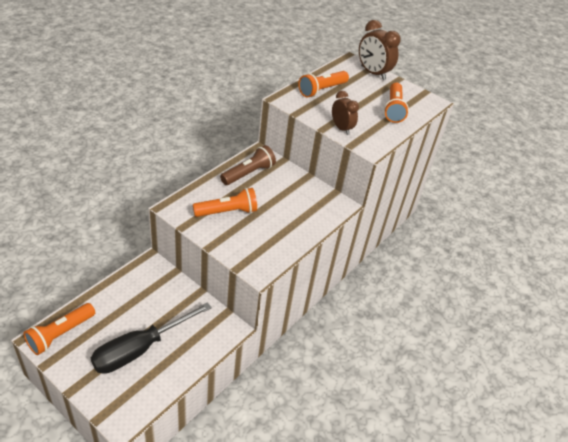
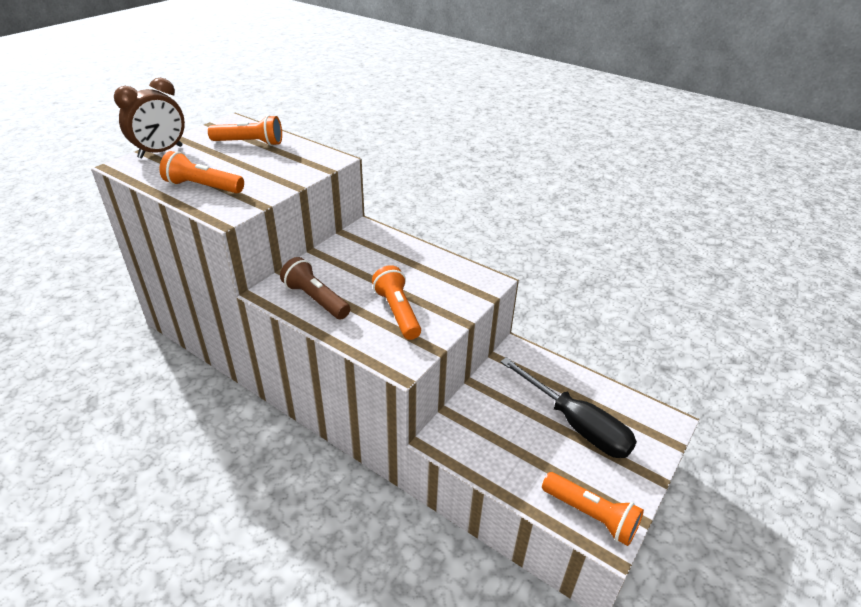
camera: 90 degrees left, 5 degrees down
(321, 90) = (203, 187): orange flashlight -> orange flashlight turned 150 degrees clockwise
(341, 128) = (294, 175): brown clock -> none

